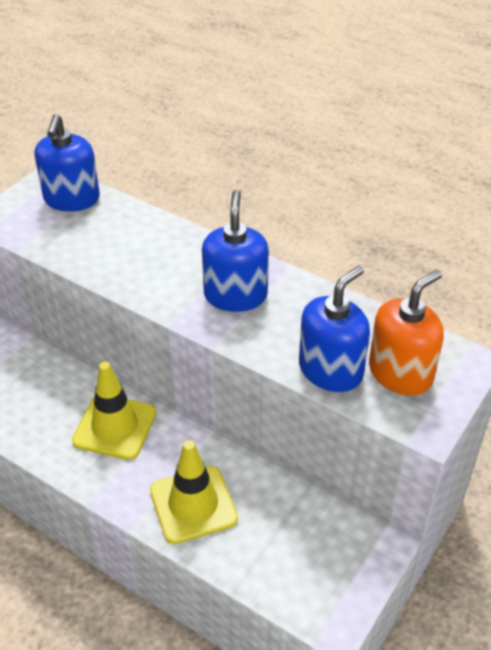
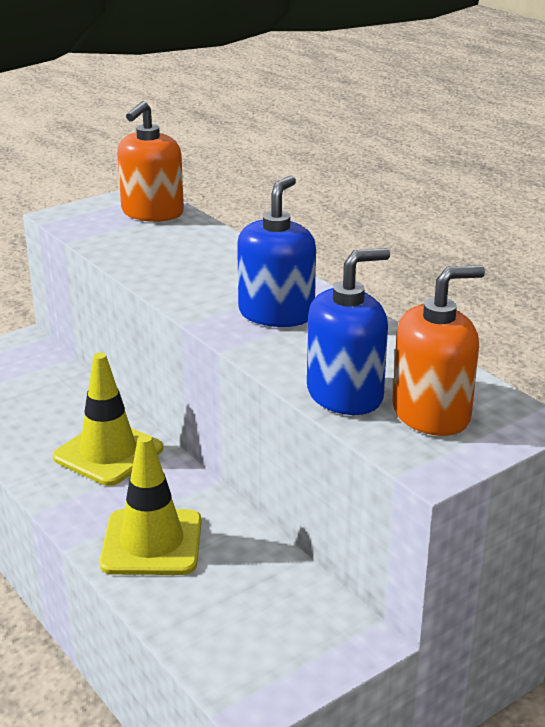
camera: 20 degrees right, 15 degrees down
(71, 199) = (152, 212): blue soap dispenser -> orange soap dispenser

